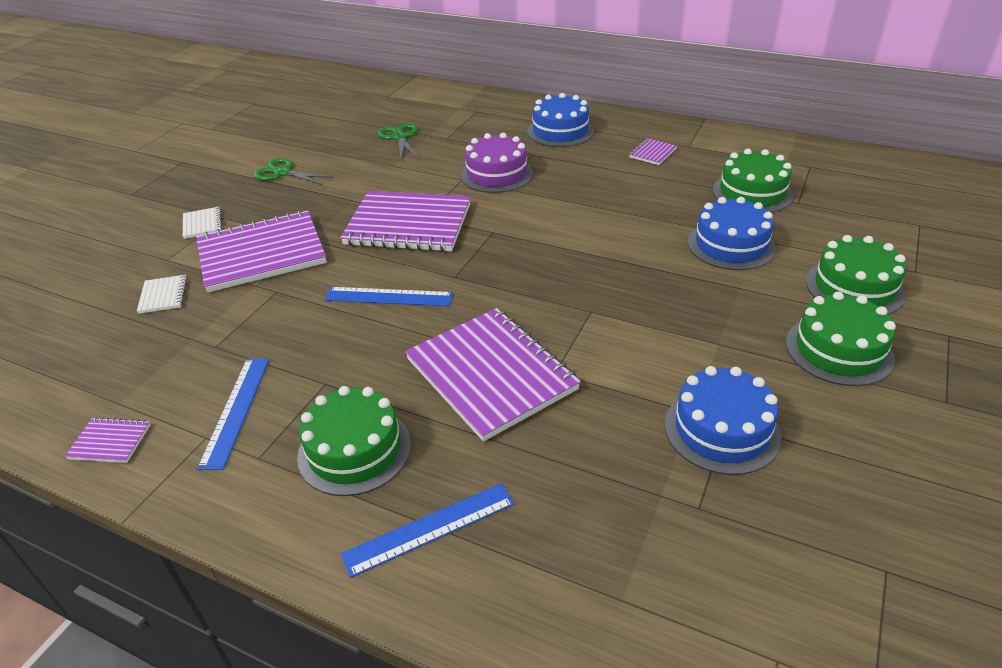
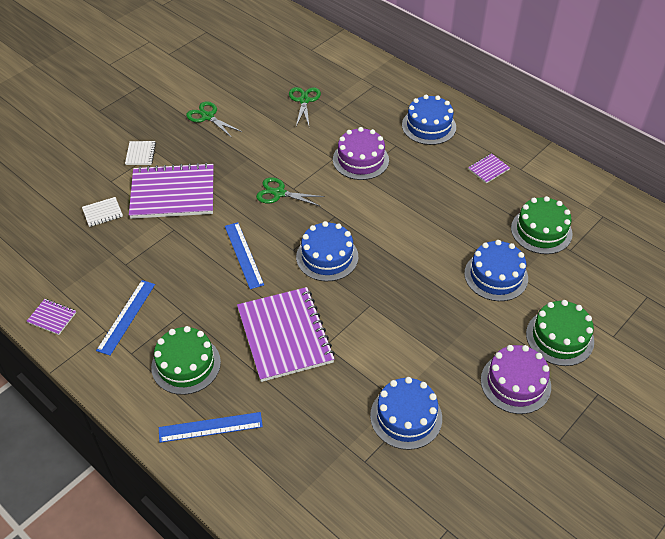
camera: 15 degrees right, 10 degrees up
(163, 295) = (102, 213): white notebook -> white notebook turned 60 degrees clockwise
(388, 297) = (243, 255): blue ruler -> blue ruler turned 45 degrees clockwise
(408, 224) = (279, 193): purple notebook -> green scissors
(505, 273) = (327, 257): none -> blue cake
(839, 350) = (515, 383): green cake -> purple cake

